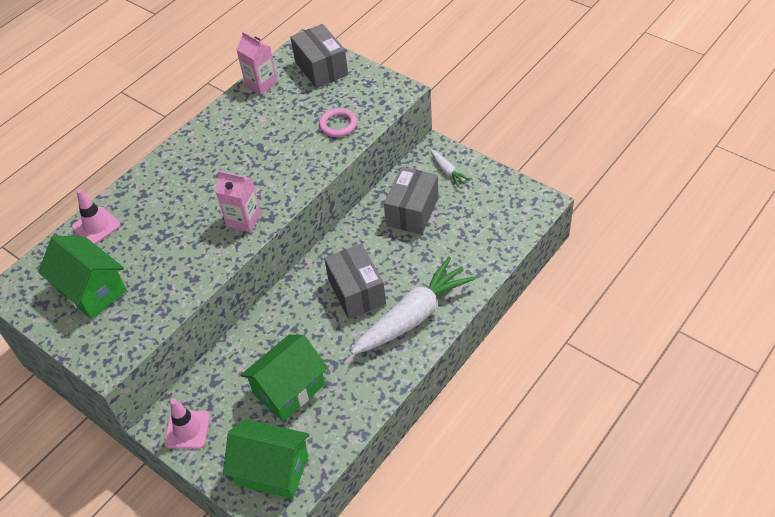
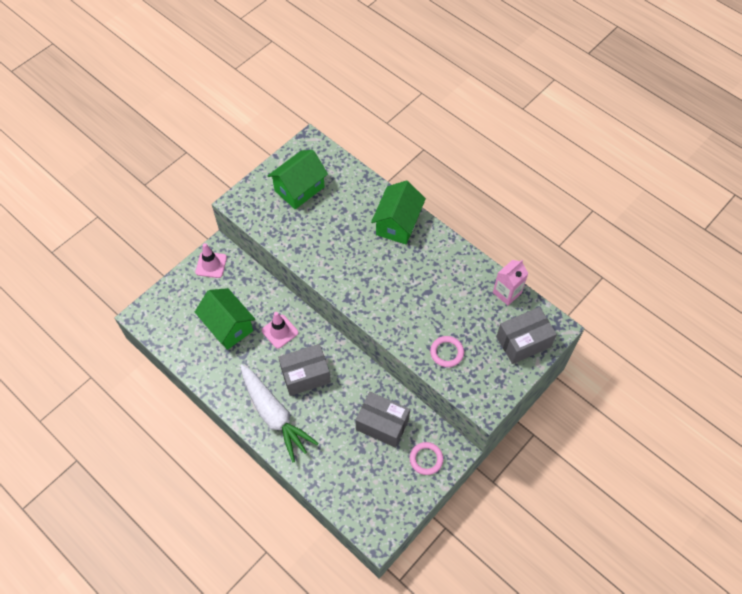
camera: 90 degrees right, 10 degrees up
(96, 226) = (359, 186): pink traffic cone -> pink traffic cone (280, 331)
(243, 220) = (348, 281): pink carton -> none
(272, 470) = (169, 315): green house -> green house (397, 224)
(447, 171) = (426, 459): white carrot -> pink ring

